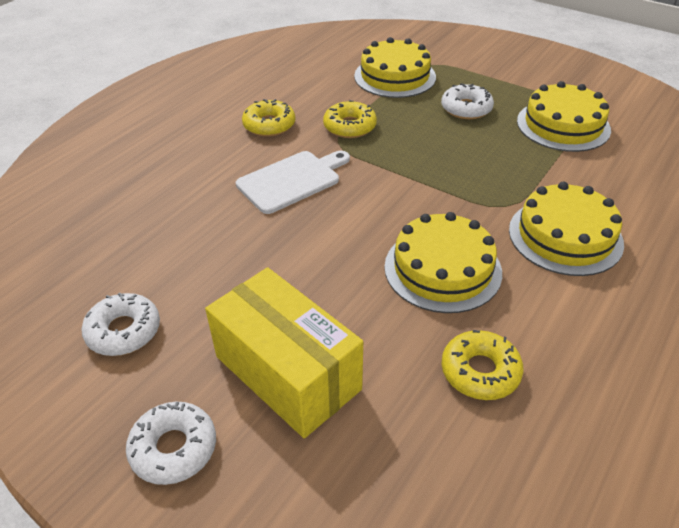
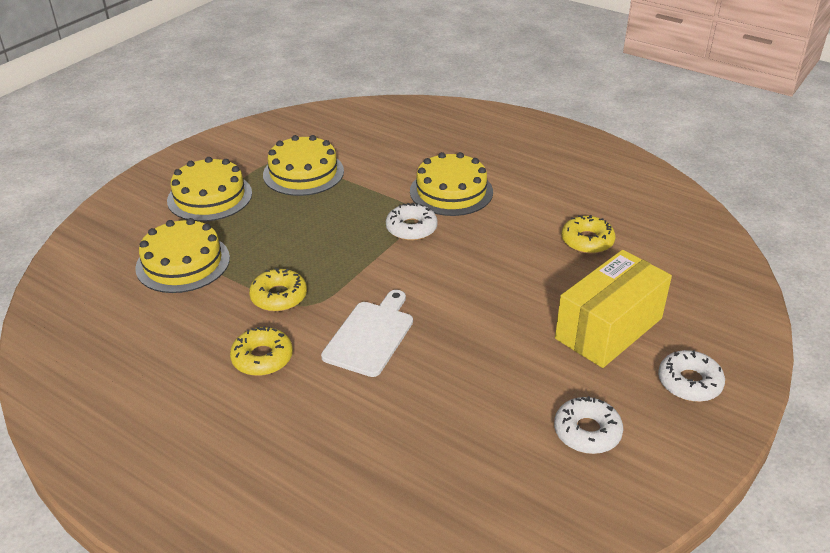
camera: 90 degrees left, 5 degrees down
(292, 180) = (370, 335): white cutting board -> white cutting board turned 60 degrees clockwise
(442, 269) = (491, 250): yellow cake -> yellow cake (210, 197)
(466, 108) = (263, 221): white donut -> white donut (411, 228)

